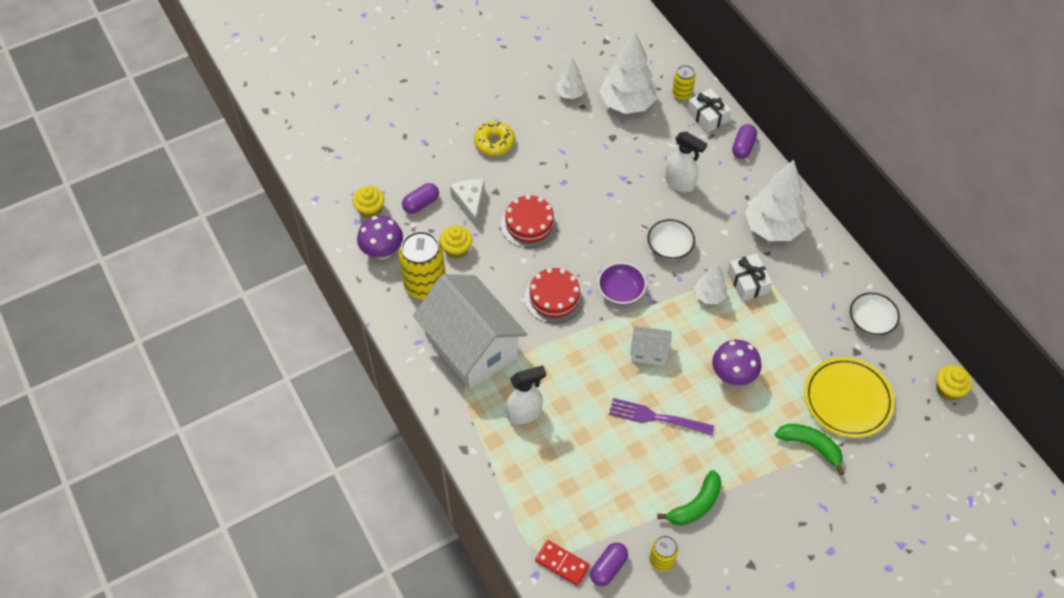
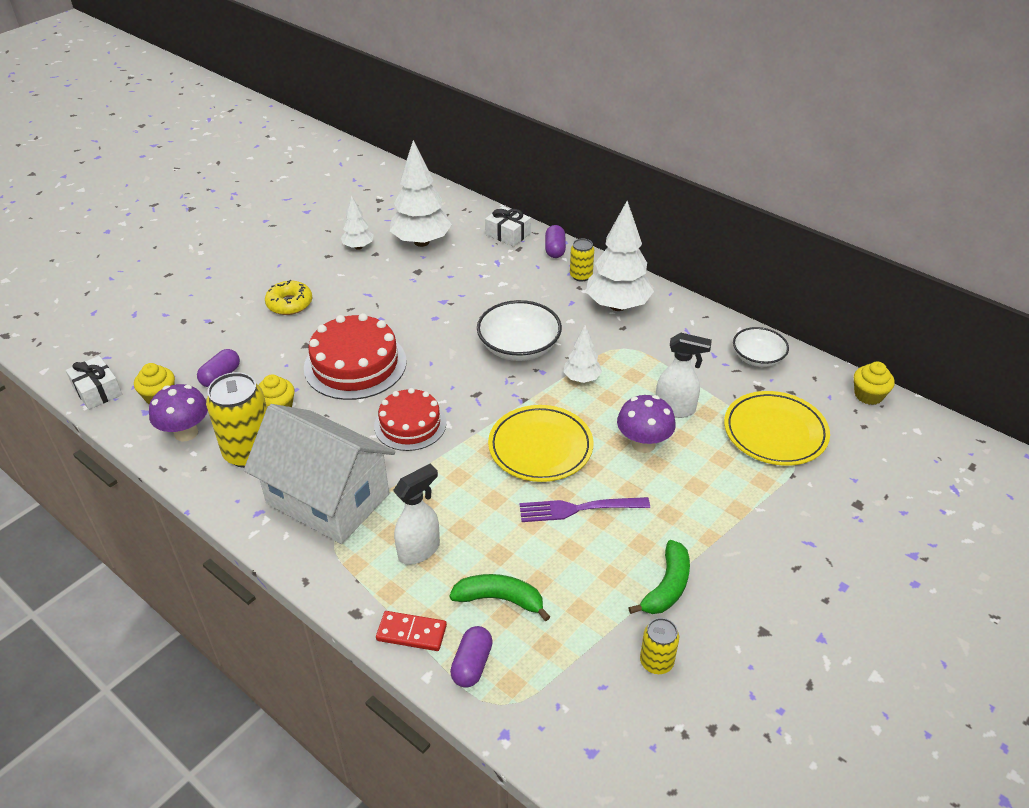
camera: 20 degrees left, 15 degrees down
(470, 203) = (280, 362): white cheese -> none
(529, 224) = (355, 364): red cake -> red cake, size x1.51
(562, 563) = (534, 708): red domino -> red domino (411, 633)
(608, 568) = (595, 693): purple capsule -> purple capsule (472, 664)
(621, 291) = (483, 398): purple bowl -> none
(649, 352) = (540, 447): white house -> yellow plate
(669, 247) = (519, 347): white bowl -> white bowl, size x1.55
(680, 184) = (505, 292): white spray bottle -> white spray bottle (675, 409)
(682, 94) = (474, 223): yellow can -> yellow can (581, 276)
(747, 282) = (616, 357): white gift -> white gift (97, 391)
(810, 446) = (762, 487): green banana -> green banana (500, 599)

